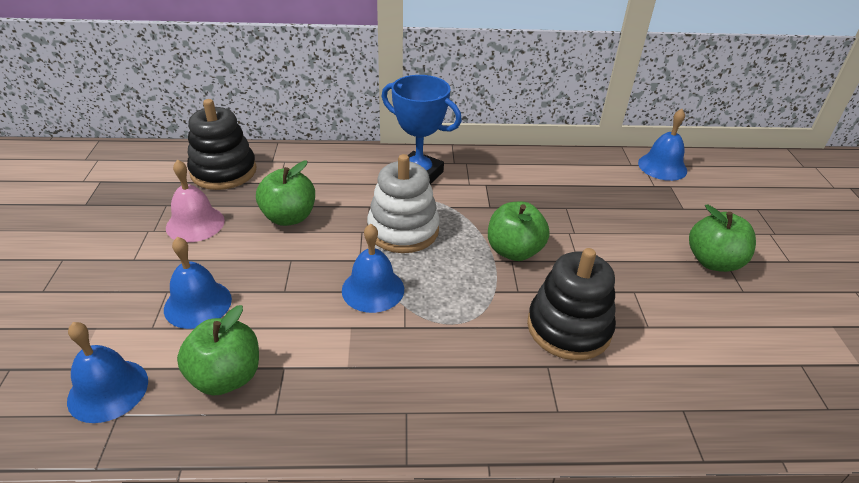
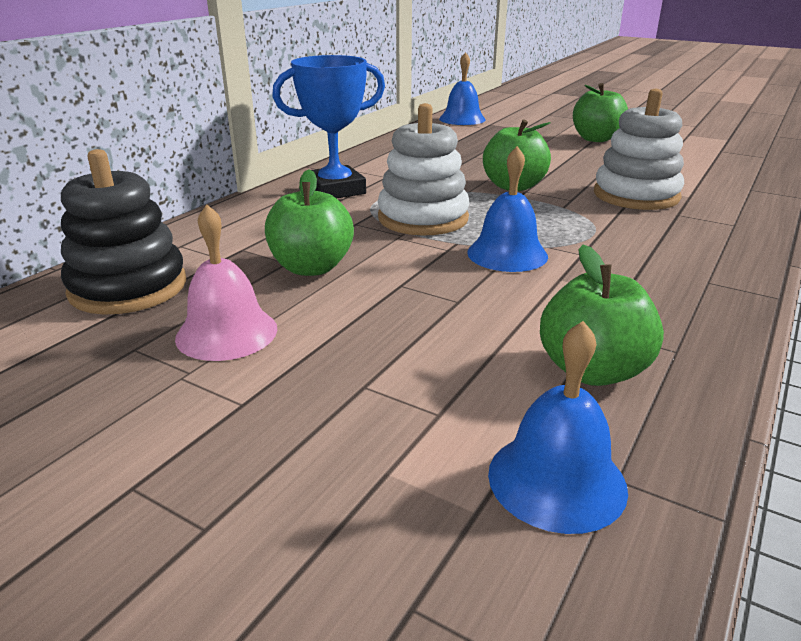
camera: 55 degrees left, 10 degrees down
(198, 304) = (422, 364): blue bell -> none
(568, 328) = (636, 195): black stacking toy -> white stacking toy

